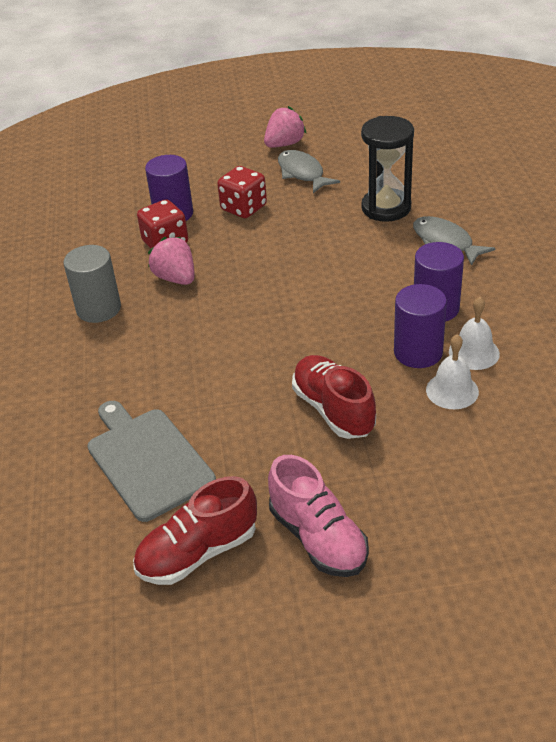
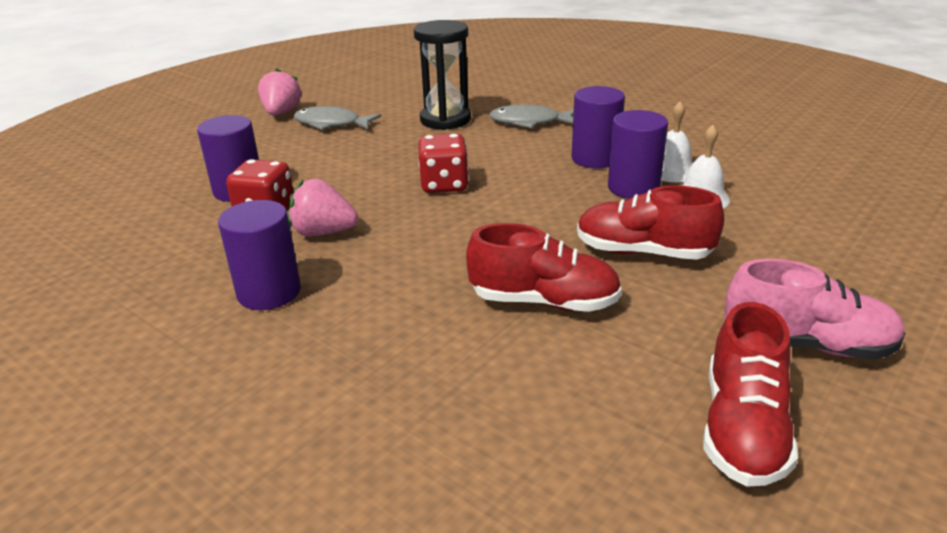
camera: 45 degrees left, 10 degrees down
(98, 309) = (269, 292): grey cylinder -> purple cylinder
(147, 460) = (550, 385): grey cutting board -> none
(221, 407) = (544, 301): none -> red shoe
(243, 208) = (312, 162): red dice -> red dice (444, 185)

